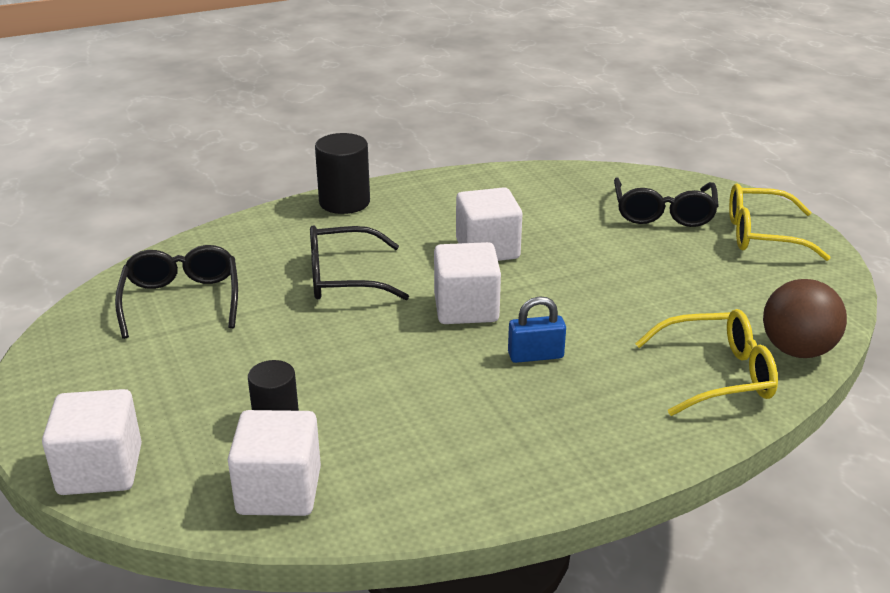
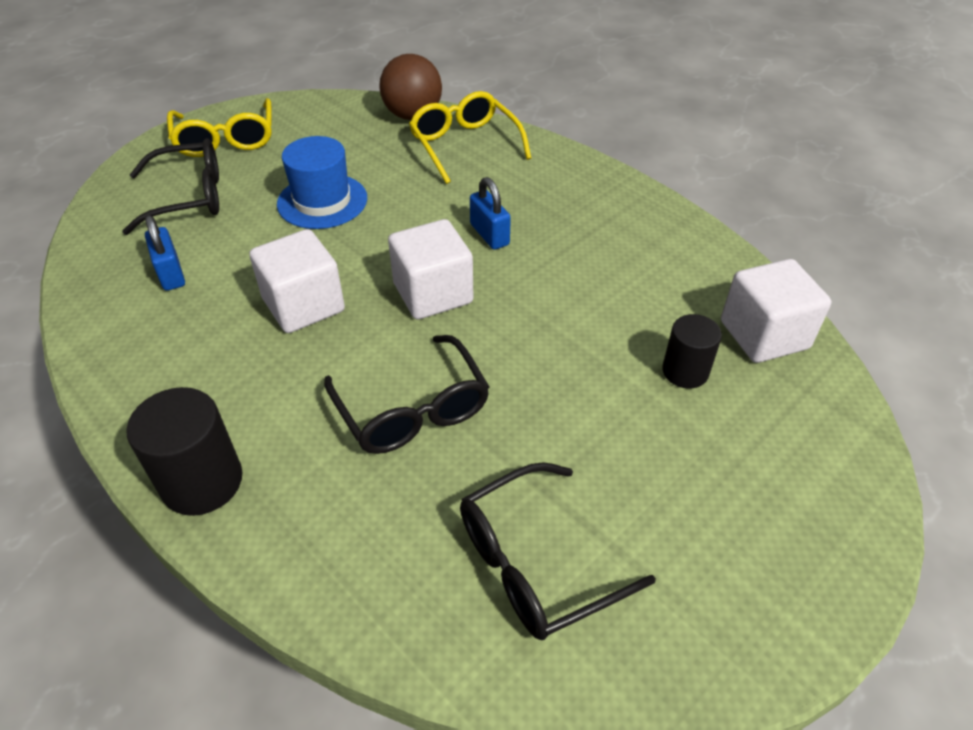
camera: 110 degrees left, 15 degrees up
(100, 469) = (847, 474): white cube -> none
(557, 201) = (171, 274): none -> blue padlock
(633, 273) = (322, 201): none -> blue hat

